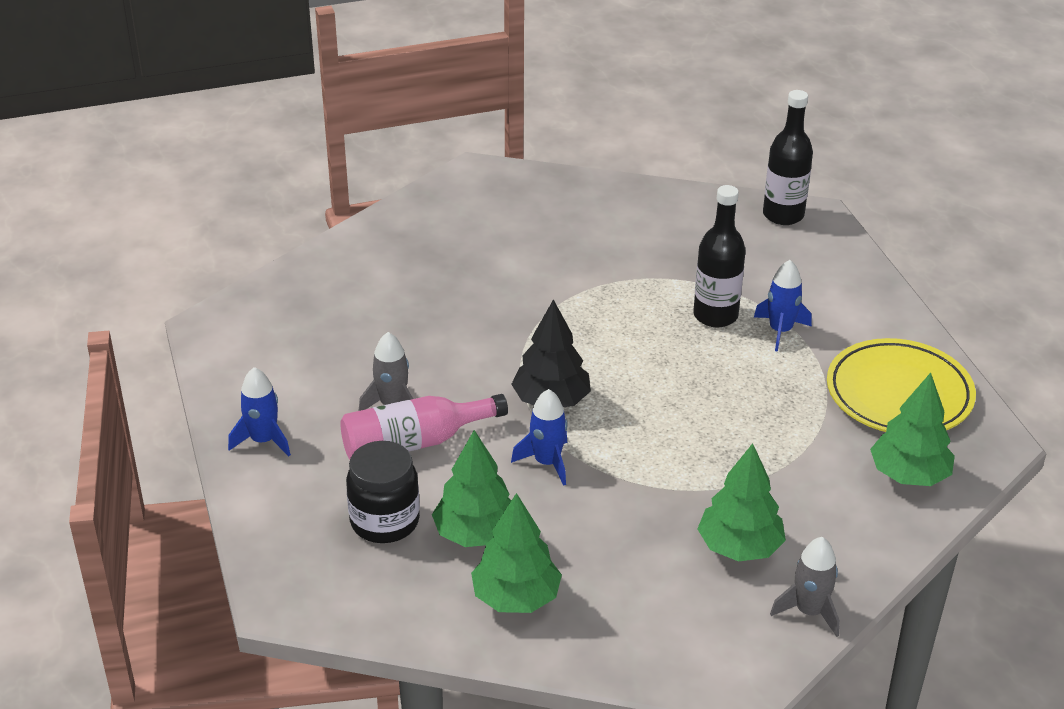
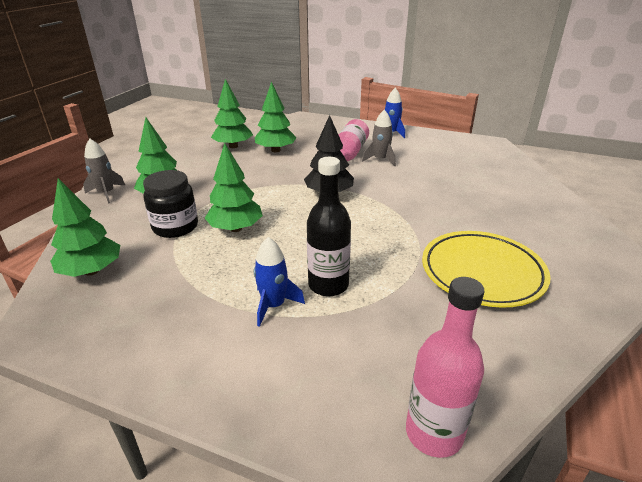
camera: 130 degrees right, 5 degrees down
(384, 521) = (310, 139): black jar -> black jar (175, 227)
(547, 462) = (289, 176): blue rocket -> none
(716, 427) = (235, 228): none -> green tree
(783, 215) = (434, 433): black bottle -> pink bottle
(899, 394) = (137, 318): yellow plate -> yellow plate (482, 273)

